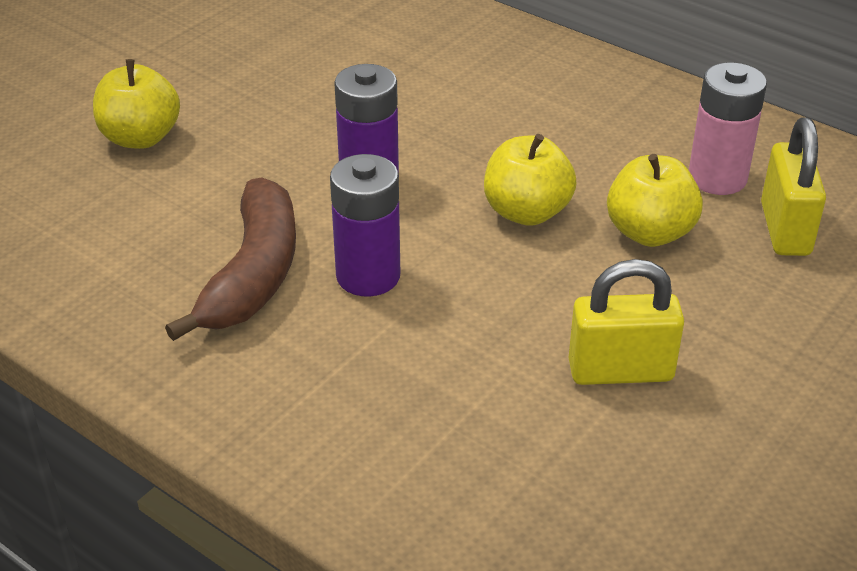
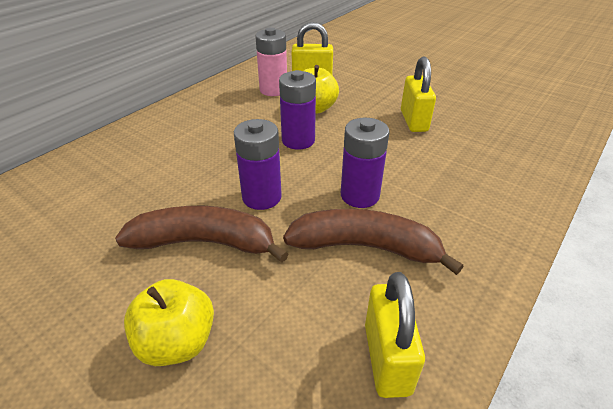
camera: 90 degrees left, 0 degrees up
(80, 279) = (387, 358): none -> yellow padlock
(282, 139) = (204, 242): none -> brown banana
(526, 212) = (298, 140): yellow apple -> purple battery

